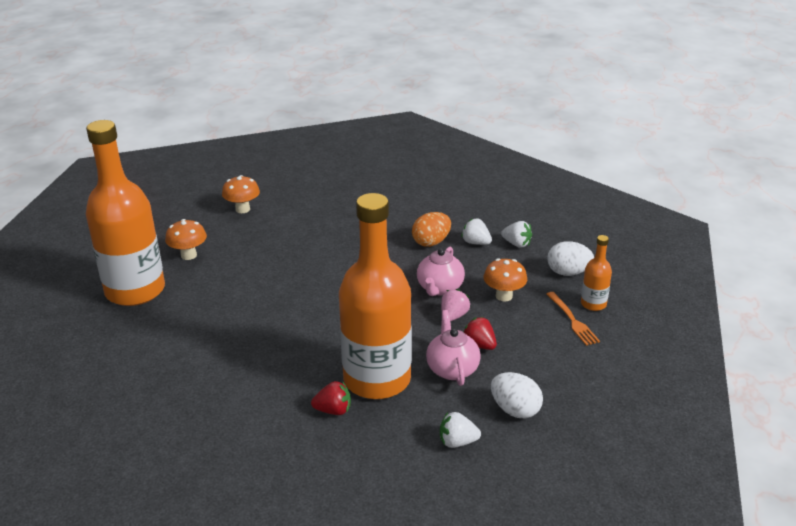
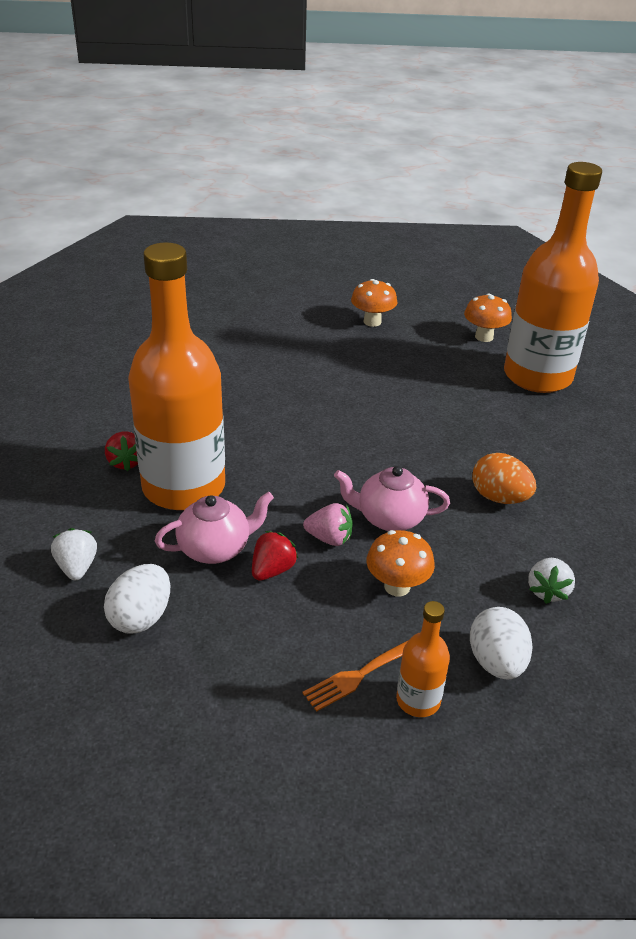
camera: 75 degrees right, 5 degrees up
(135, 291) = (296, 306): orange bottle -> orange bottle (537, 376)
(476, 243) = (524, 544): white strawberry -> none

